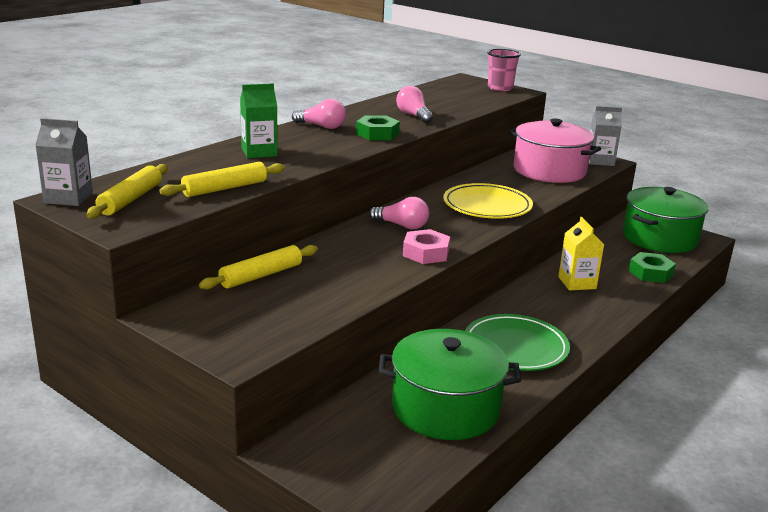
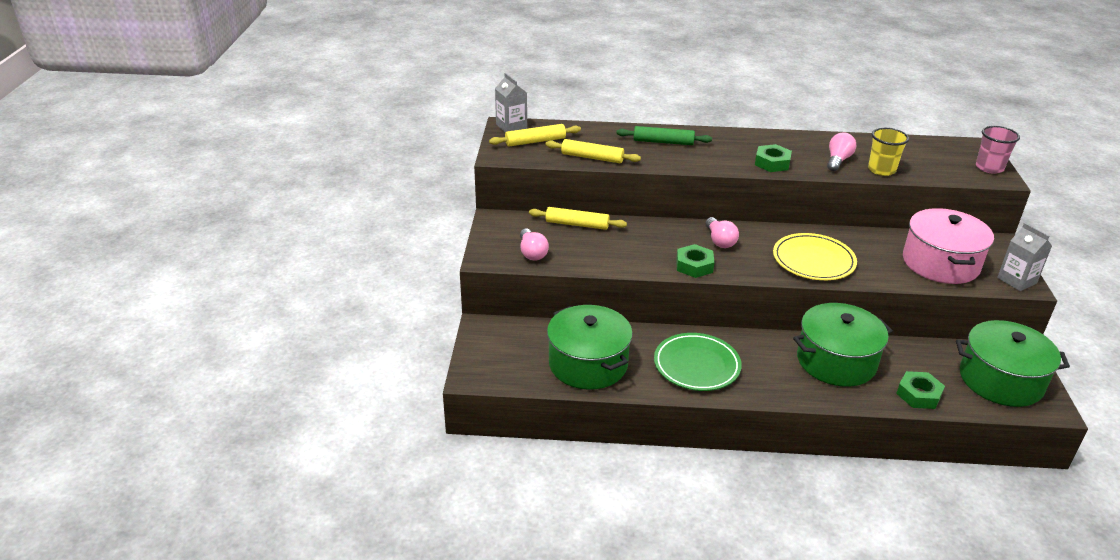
camera: 55 degrees right, 10 degrees up
(259, 152) = (663, 142): green carton -> green rolling pin
(322, 126) = (747, 140): pink light bulb -> pink light bulb (532, 253)
(426, 253) = (694, 266): pink nut -> green nut
(452, 111) = (881, 170): none -> yellow cup
(577, 283) = (836, 361): yellow carton -> green pot

